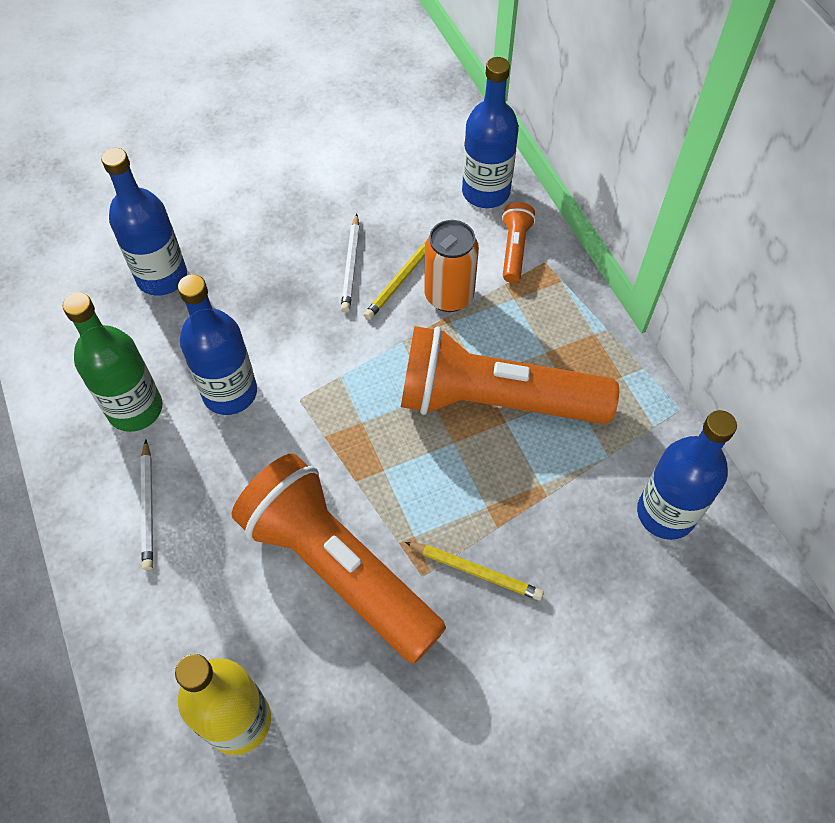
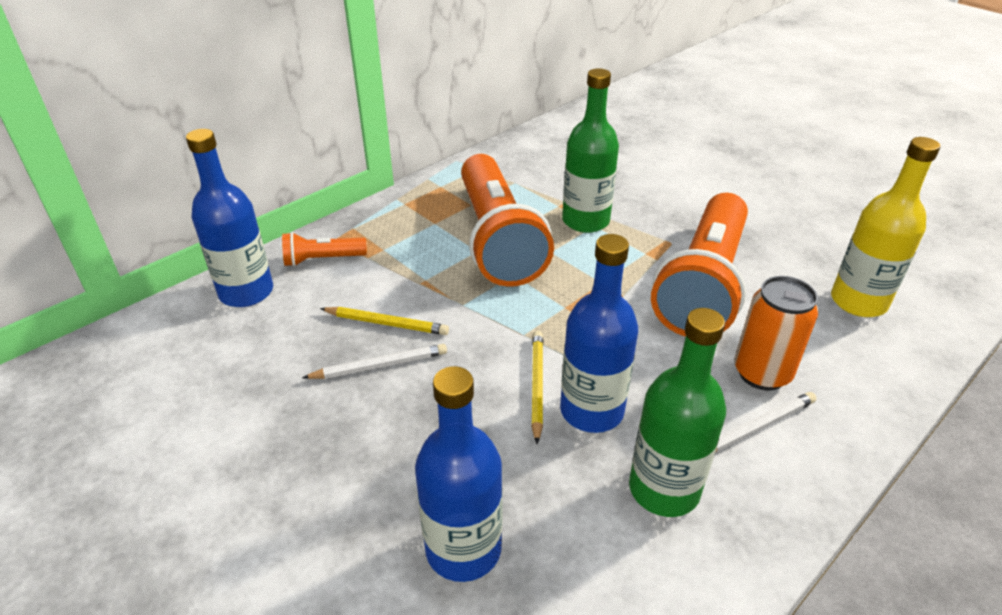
camera: 110 degrees left, 20 degrees down
(449, 296) = (395, 287): orange can -> orange can (762, 373)
(476, 572) = (648, 220): yellow pencil -> yellow pencil (537, 385)
(498, 501) = (585, 221): none -> green bottle
(665, 513) = (544, 156): blue bottle -> none

